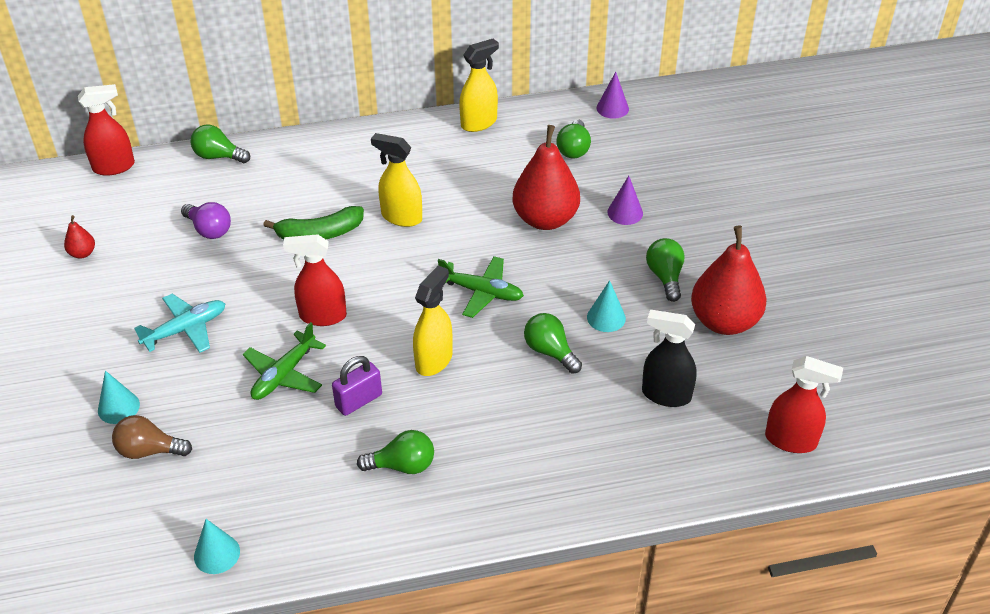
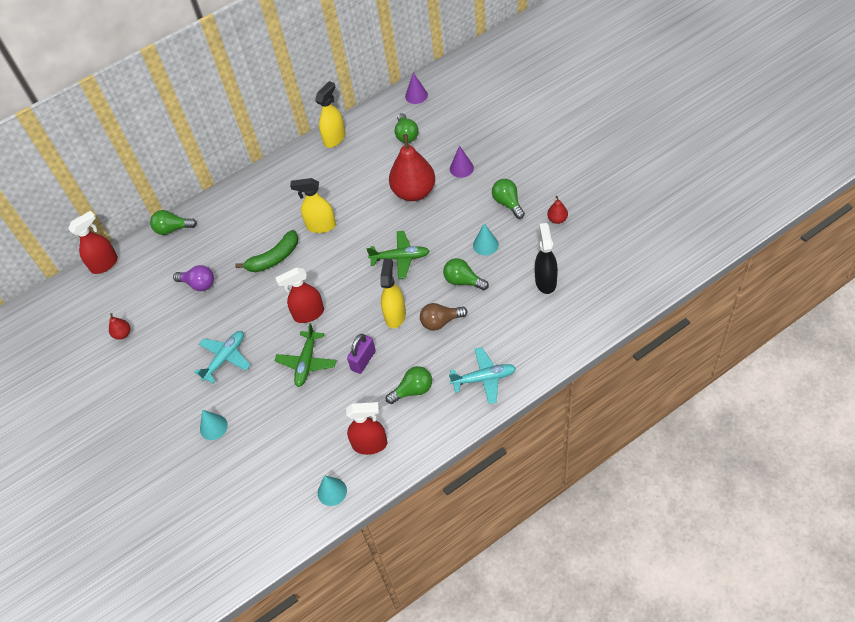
camera: 15 degrees left, 10 degrees up
(149, 450) = (251, 446): brown light bulb -> brown light bulb (440, 322)
(509, 489) = (484, 378): none -> turquoise plane
(665, 395) = (545, 281): black spray bottle -> black spray bottle turned 90 degrees clockwise
(724, 321) = (557, 219): red pear -> red pear, size x0.43
(791, 440) = (630, 280): red spray bottle -> red spray bottle (370, 444)

